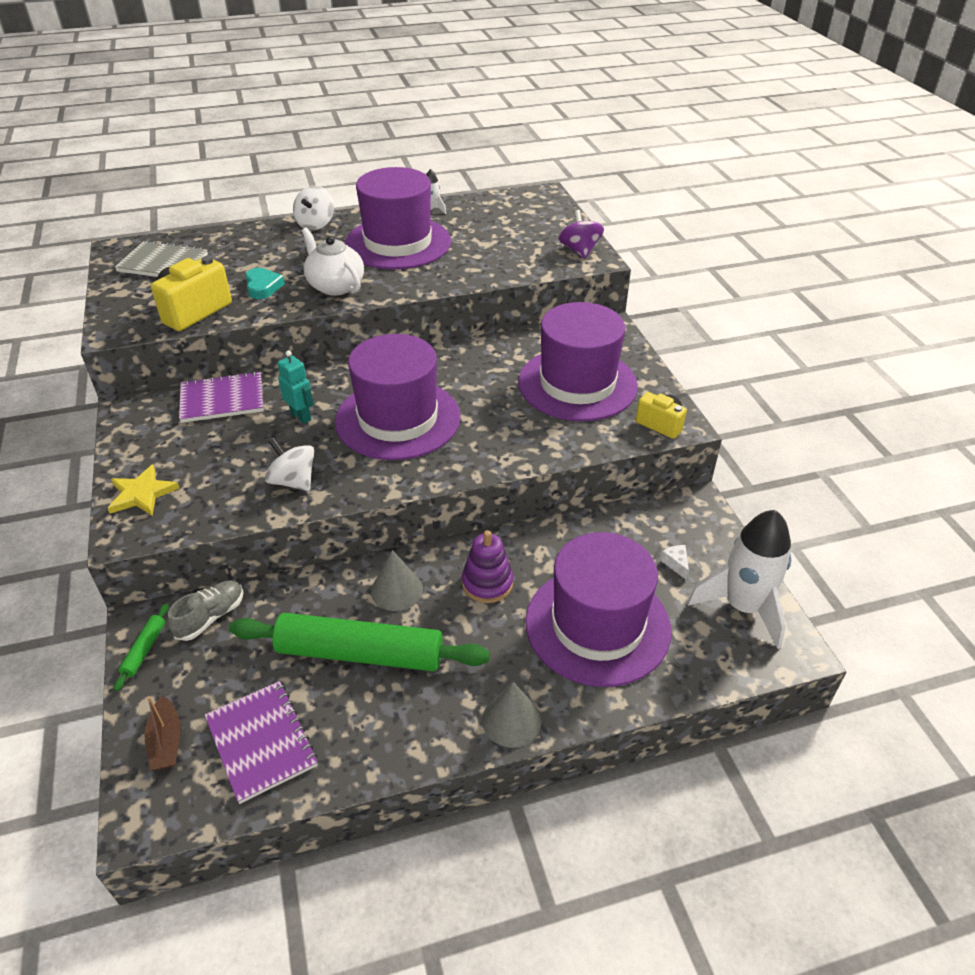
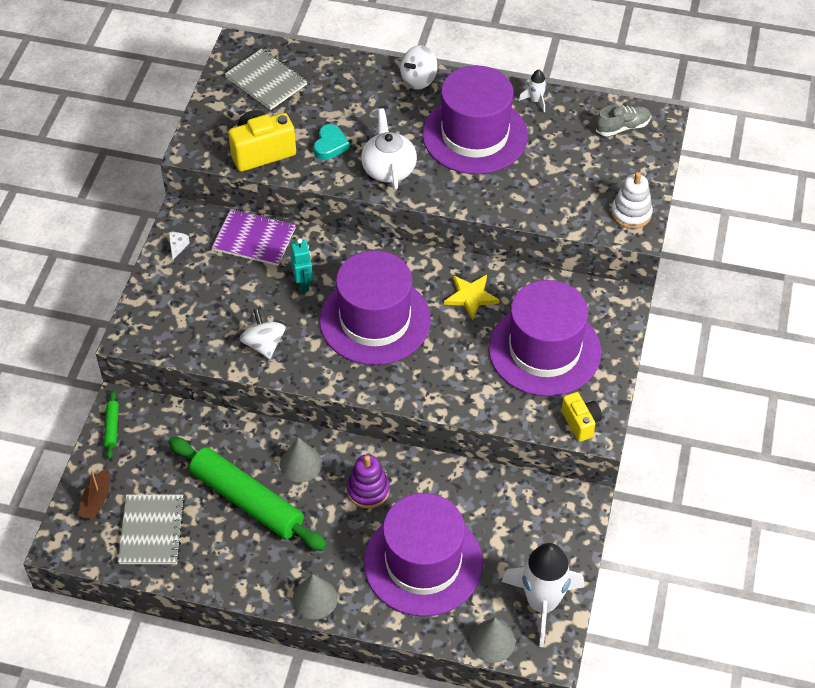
camera: 30 degrees right, 10 degrees up
(142, 494) = (156, 307): yellow star -> yellow star (471, 297)
(144, 650) = (112, 427): green rolling pin -> green rolling pin turned 45 degrees counterclockwise
(211, 617) = (165, 423): grey shoe -> grey shoe (622, 127)
(261, 742) = (152, 531): purple notebook -> grey notebook
(579, 251) = (631, 213): purple spinning top -> white stacking toy
(676, 564) = (520, 545): white cheese -> white cheese (177, 246)
(729, 667) = (492, 641): none -> grey cone

